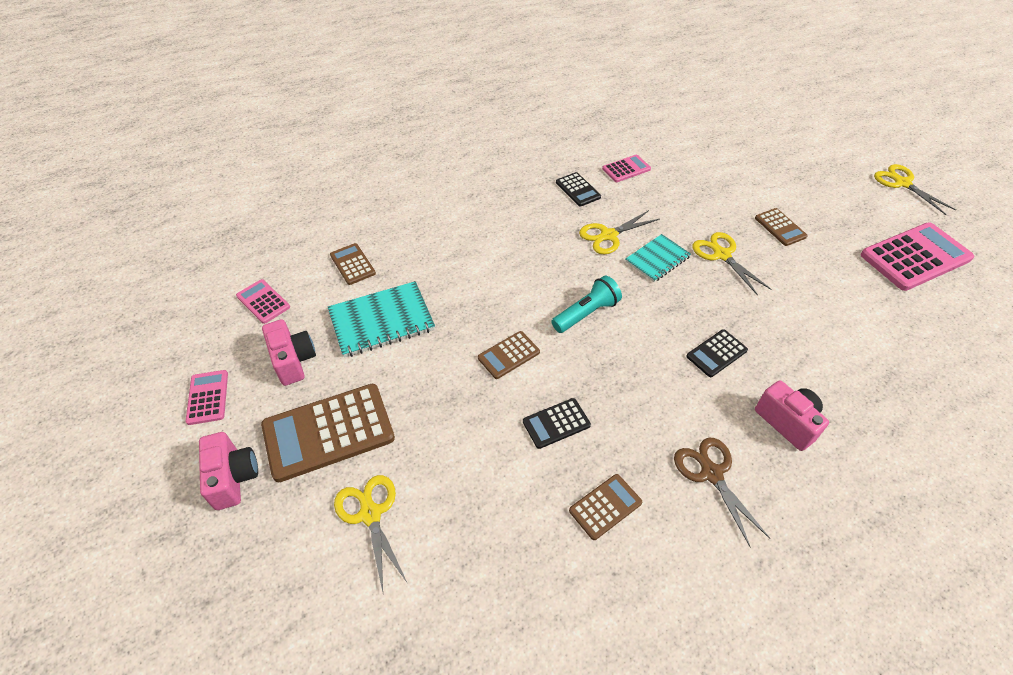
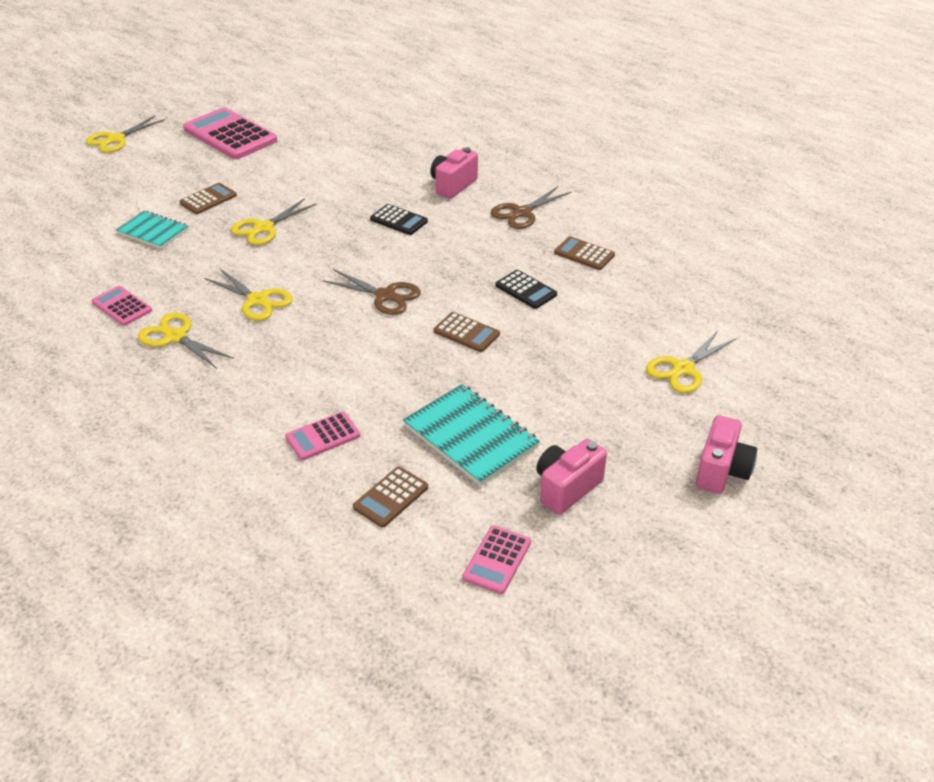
camera: 110 degrees left, 10 degrees down
(208, 397) = (657, 540): pink calculator -> pink calculator (323, 436)
(233, 478) = (721, 471): pink camera -> pink camera turned 150 degrees clockwise
(328, 432) = (629, 424): brown calculator -> none
(578, 190) = (175, 337): black calculator -> yellow scissors
(586, 313) = (385, 296): turquoise flashlight -> brown scissors
(657, 259) = (286, 264): turquoise notebook -> turquoise notebook (153, 231)

